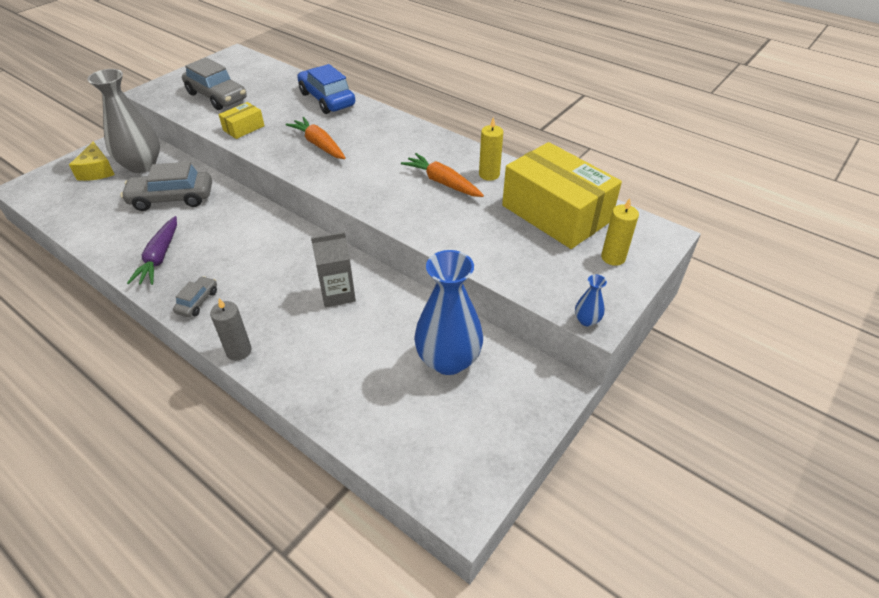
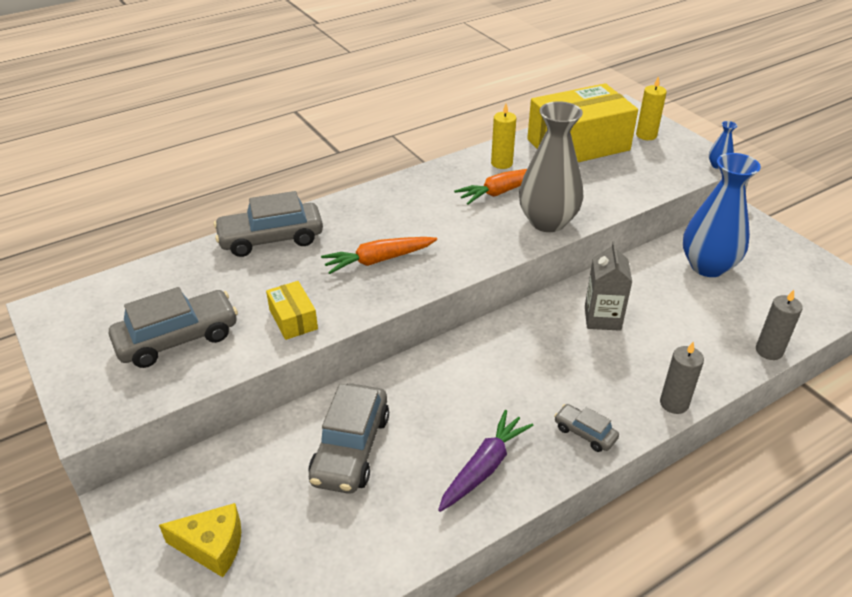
camera: 70 degrees left, 5 degrees down
(141, 165) = (233, 483): grey vase -> grey vase (547, 222)
(159, 257) = (484, 467): purple carrot -> purple carrot turned 75 degrees counterclockwise
(326, 417) = (769, 351): none -> grey candle
(327, 99) = (271, 239): blue car -> grey car

